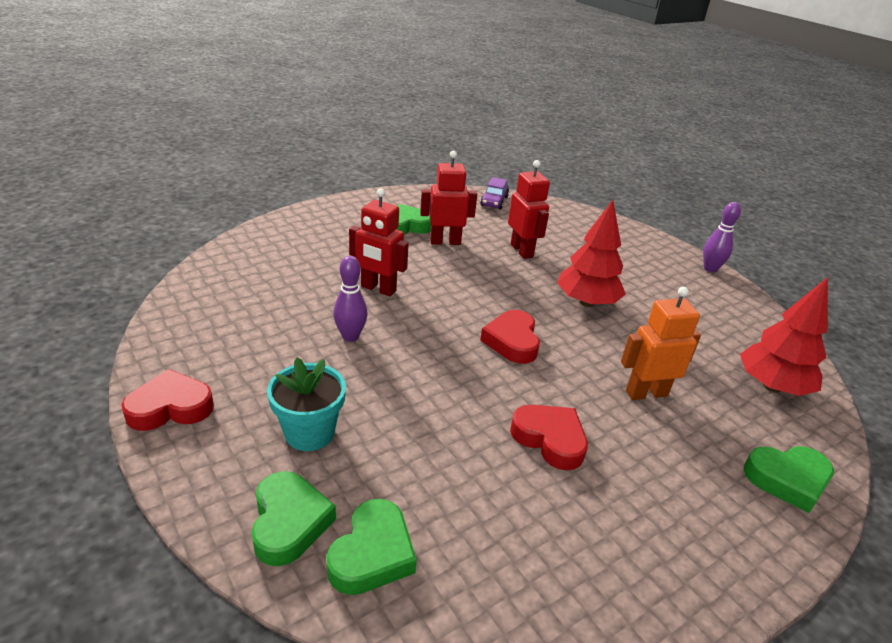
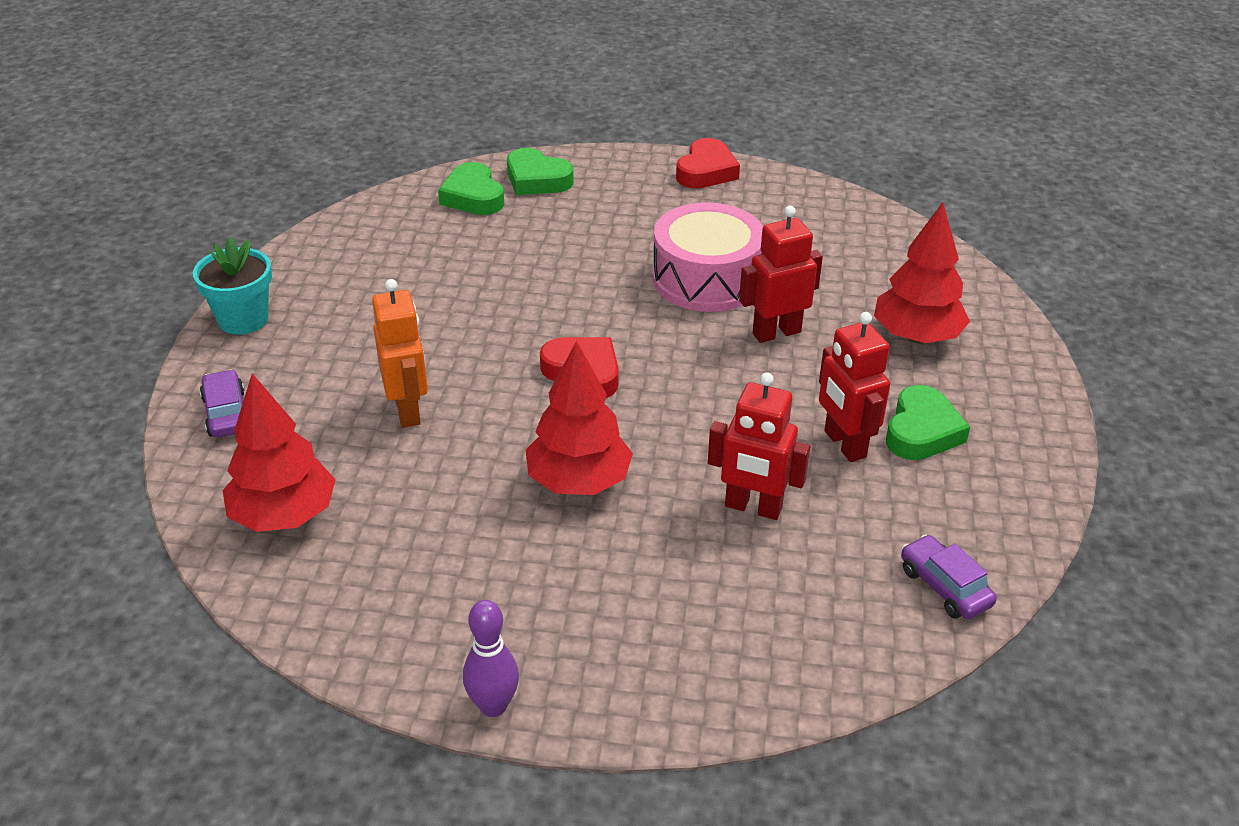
camera: 135 degrees right, 5 degrees up
(309, 433) = (606, 213): turquoise flower pot -> turquoise flower pot (243, 319)
(324, 246) = (916, 336): none -> red tree
(350, 336) = (706, 279): purple bowling pin -> pink drum
(445, 241) = (844, 444): red robot -> red robot turned 120 degrees clockwise
(550, 439) = (447, 315): red heart -> none
(646, 393) = (408, 410): orange robot -> orange robot turned 45 degrees counterclockwise
(787, 480) = (226, 413): green heart -> purple car

